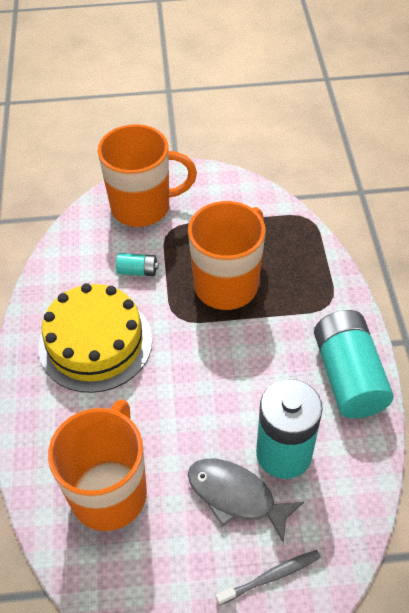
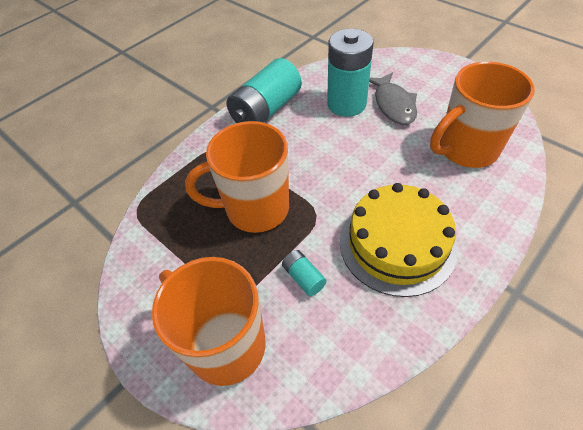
camera: 130 degrees left, 0 degrees up
(271, 576) = (410, 72): grey toothbrush -> none

